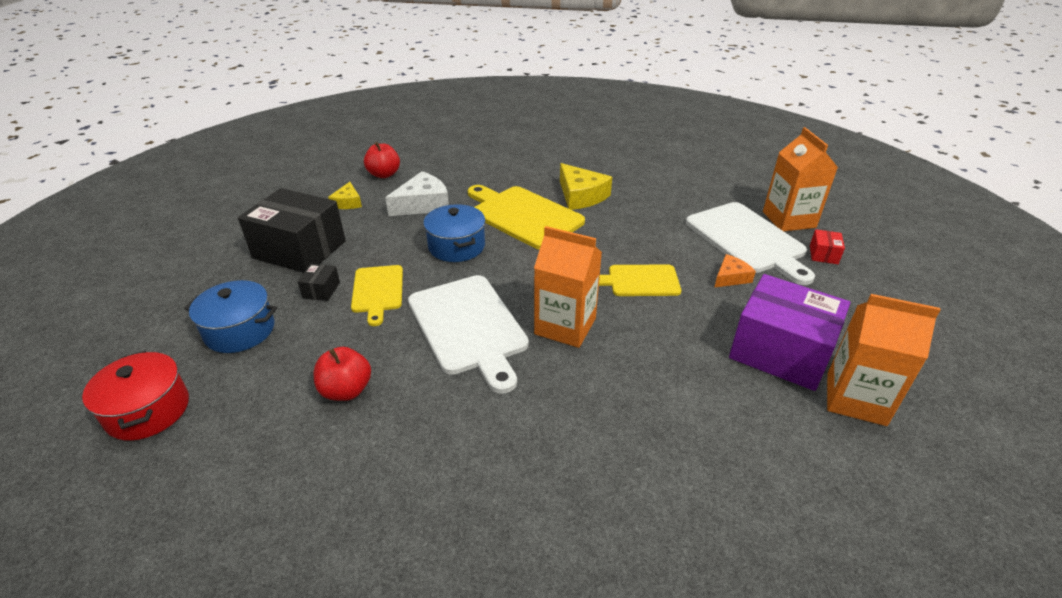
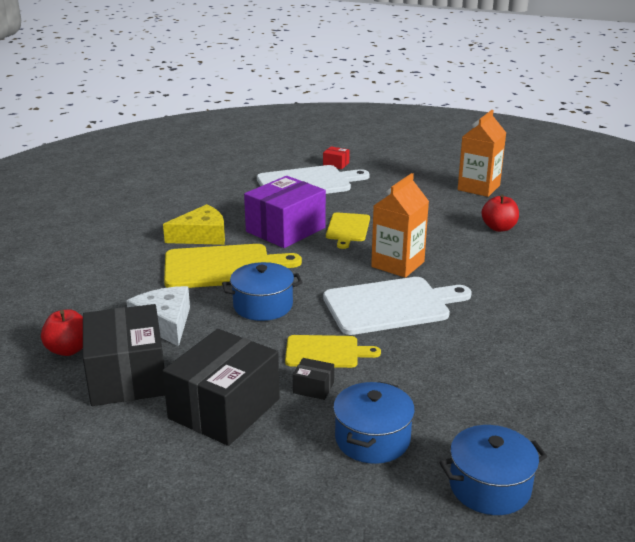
camera: 80 degrees left, 10 degrees down
(148, 410) = (489, 487): red pot -> blue pot
(346, 390) = (465, 366): red apple -> red apple (499, 228)
(348, 202) = (127, 376): yellow cheese -> black box
(523, 216) = (222, 267): yellow cutting board -> yellow cutting board turned 150 degrees counterclockwise
(730, 277) = (353, 197): orange cheese -> none
(780, 351) = (436, 198): purple box -> purple box (285, 230)
(789, 219) = (286, 165): orange carton -> none

